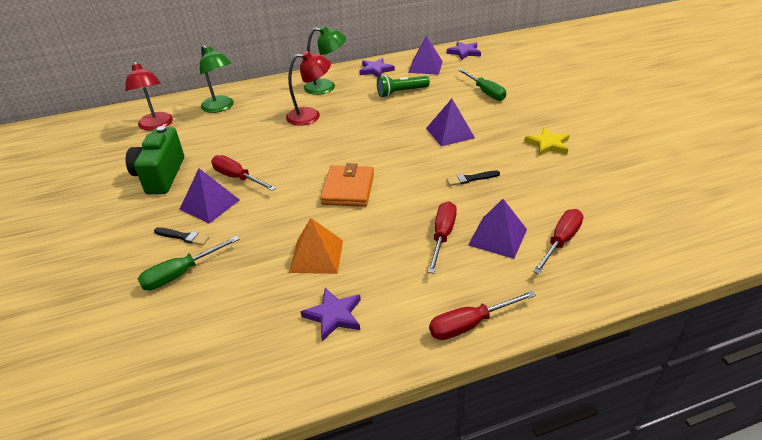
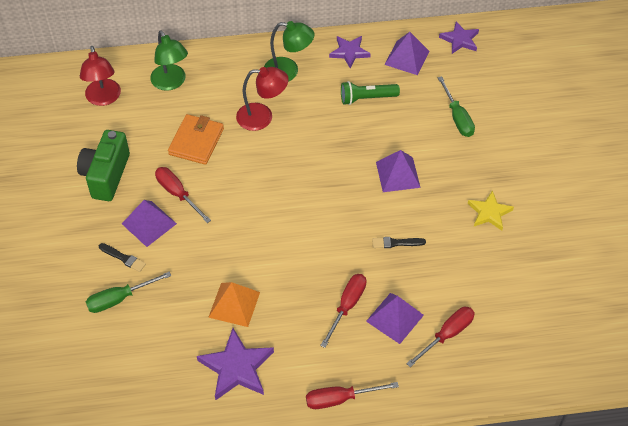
camera: 10 degrees right, 15 degrees up
(334, 315) = (236, 367): purple star -> purple star, size x1.54
(348, 189) = (278, 231): orange wallet -> orange wallet (196, 141)

